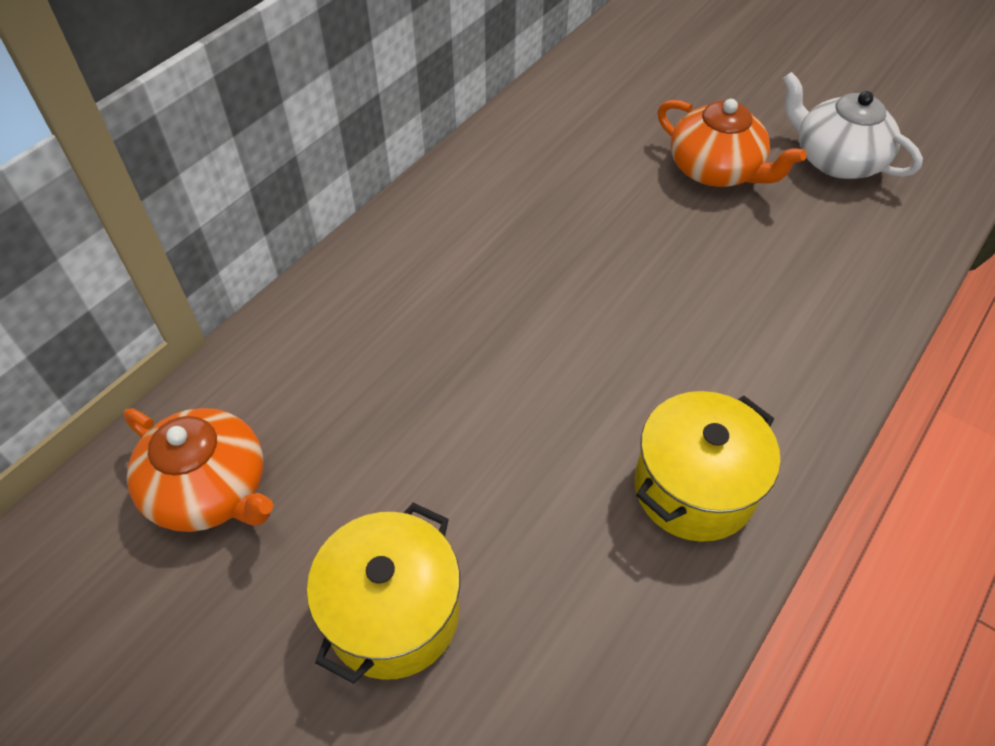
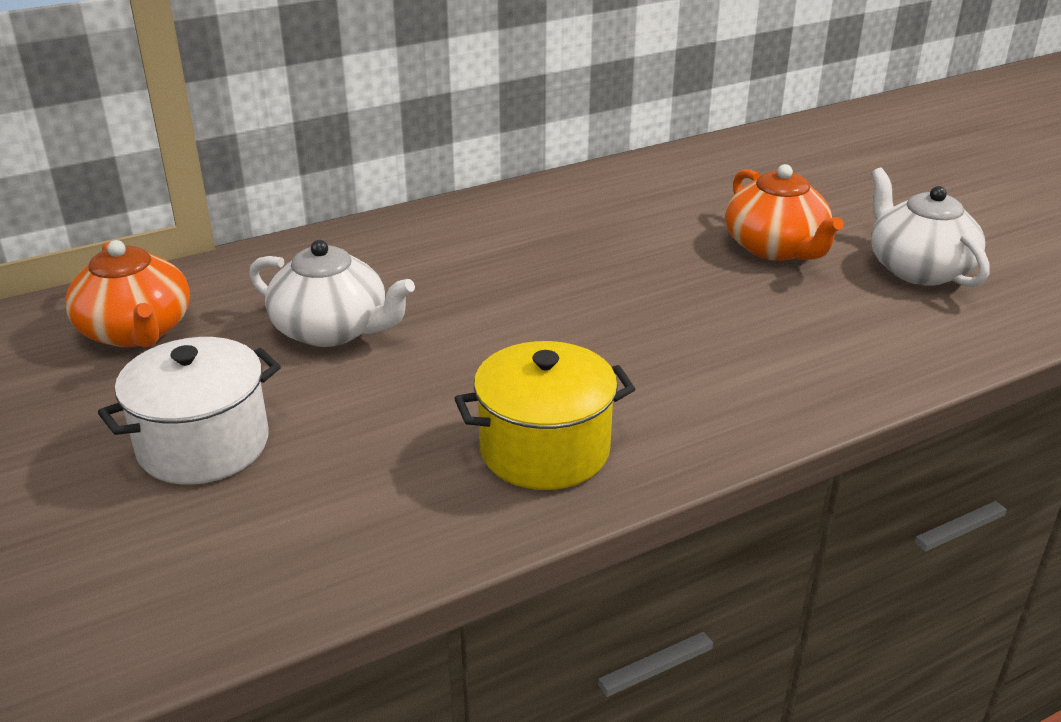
camera: 25 degrees right, 20 degrees down
(393, 613) = (203, 445): yellow pot -> white pot
(407, 412) = (332, 330): none -> white teapot

